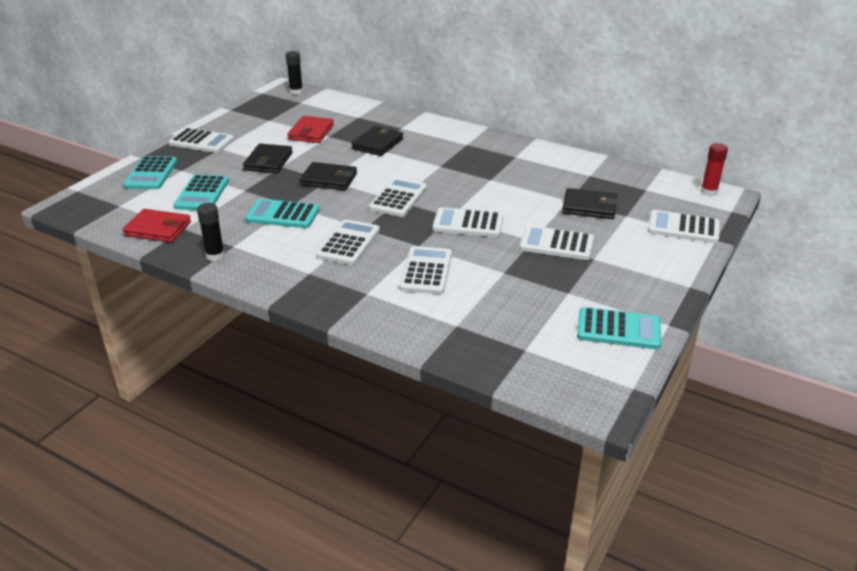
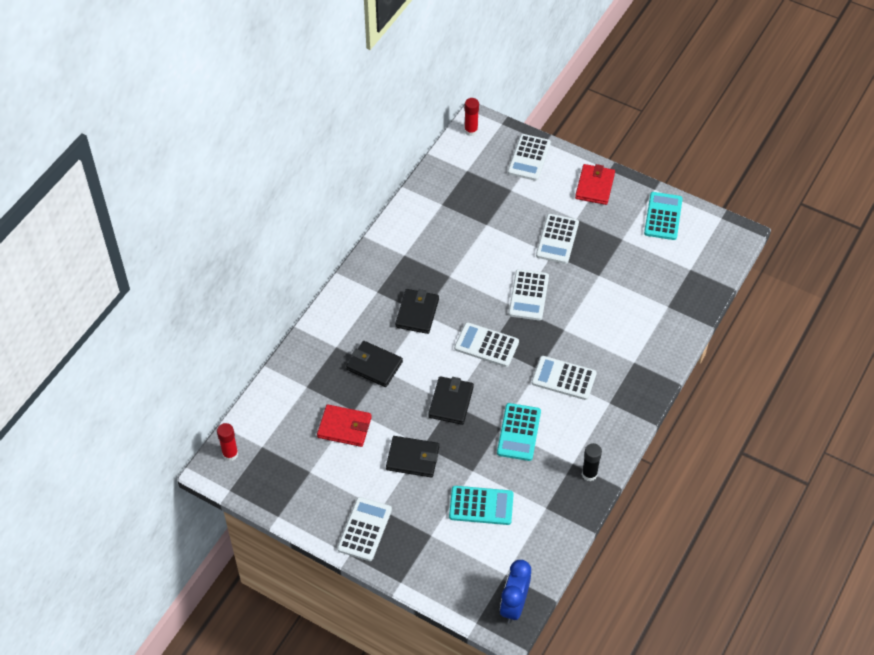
camera: 90 degrees left, 20 degrees up
(82, 209) = (514, 605): none -> blue clock
(151, 174) = (439, 562): turquoise calculator -> none
(158, 229) = (547, 529): red wallet -> red wallet (594, 186)
(296, 92) = (230, 454): black glue stick -> red glue stick
(426, 271) = (601, 324): white calculator -> none
(589, 207) = (498, 211): black wallet -> black wallet (417, 313)

